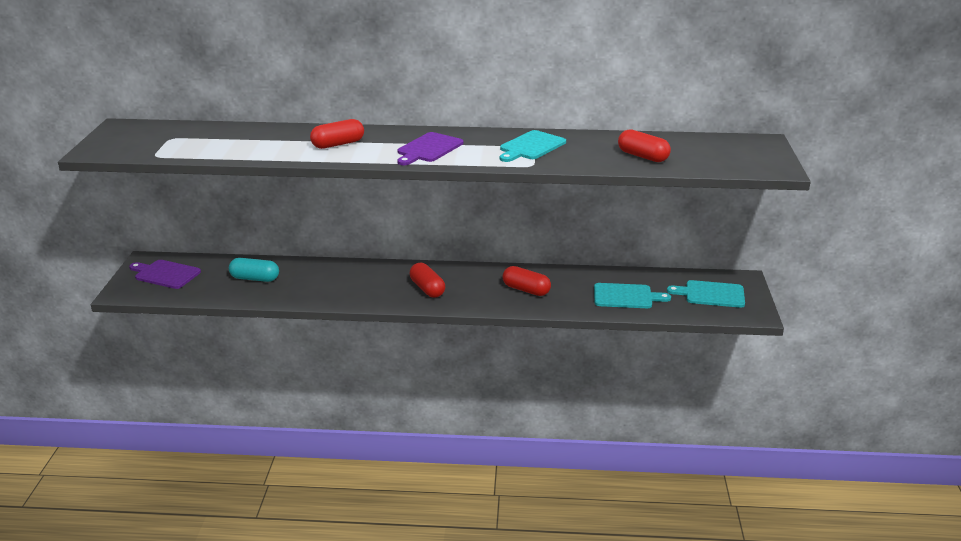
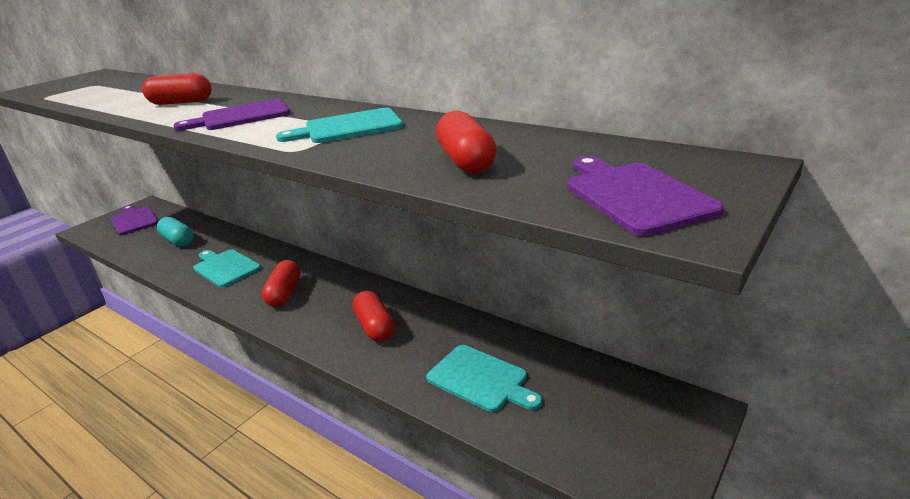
camera: 35 degrees right, 0 degrees up
(711, 294) = (613, 422): turquoise cutting board -> turquoise cutting board (225, 267)
(742, 160) = (635, 195): none -> purple cutting board

